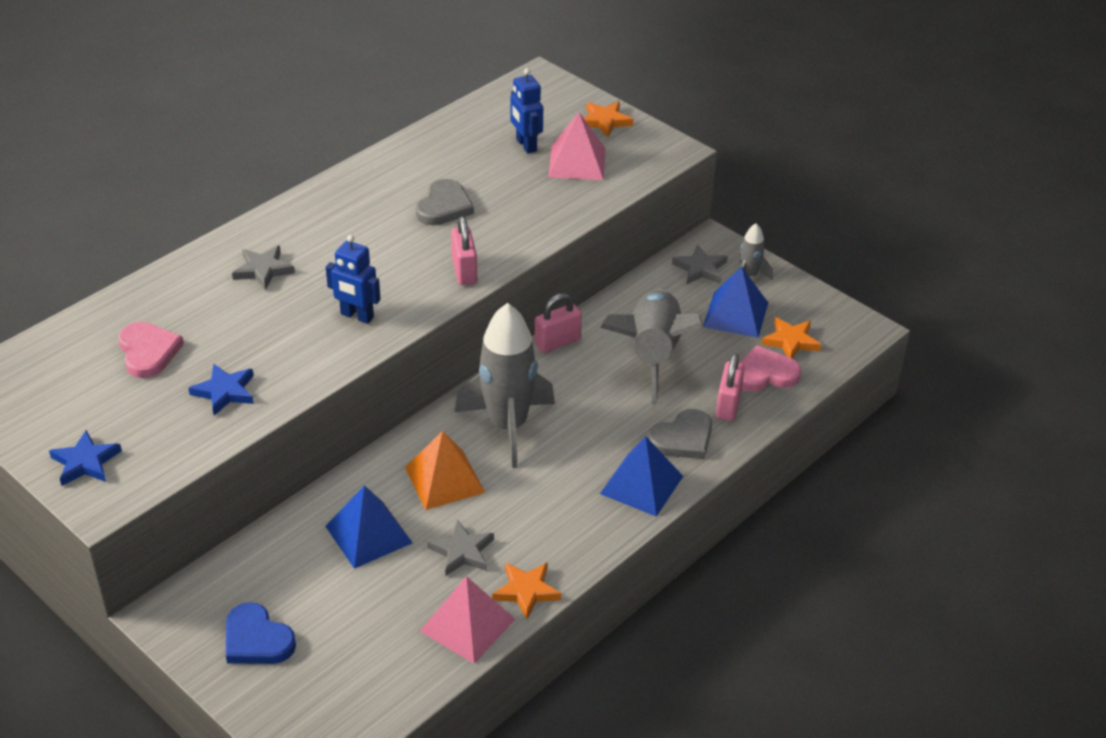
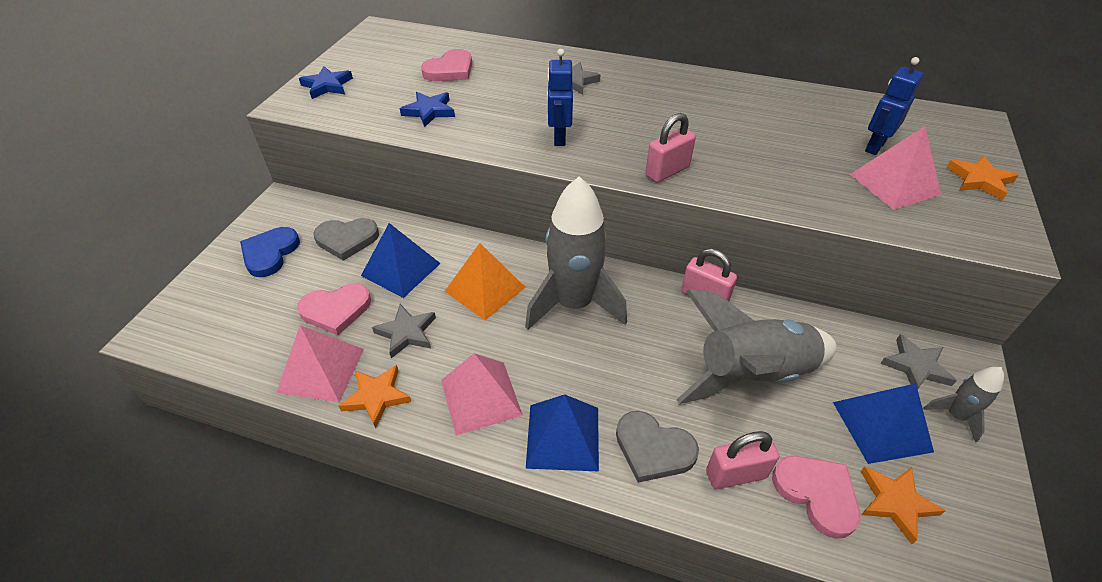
camera: 65 degrees right, 5 degrees up
(392, 598) = (336, 310): none -> pink heart
(444, 206) = (737, 132): grey heart -> grey heart (347, 239)
(571, 522) = (480, 397): none -> pink pyramid

